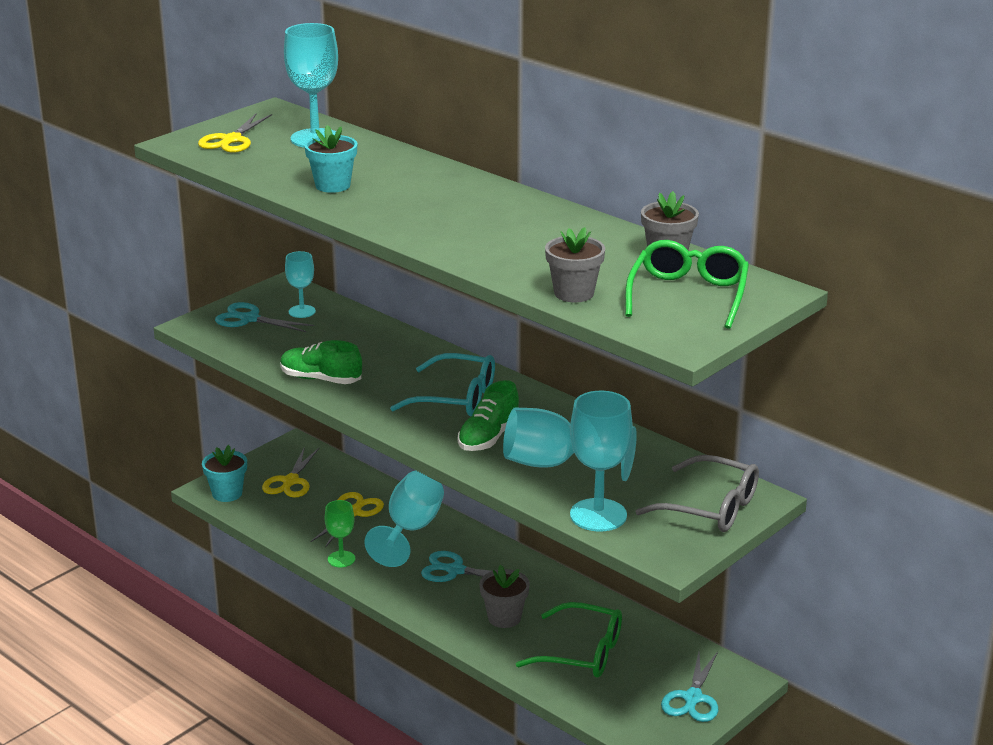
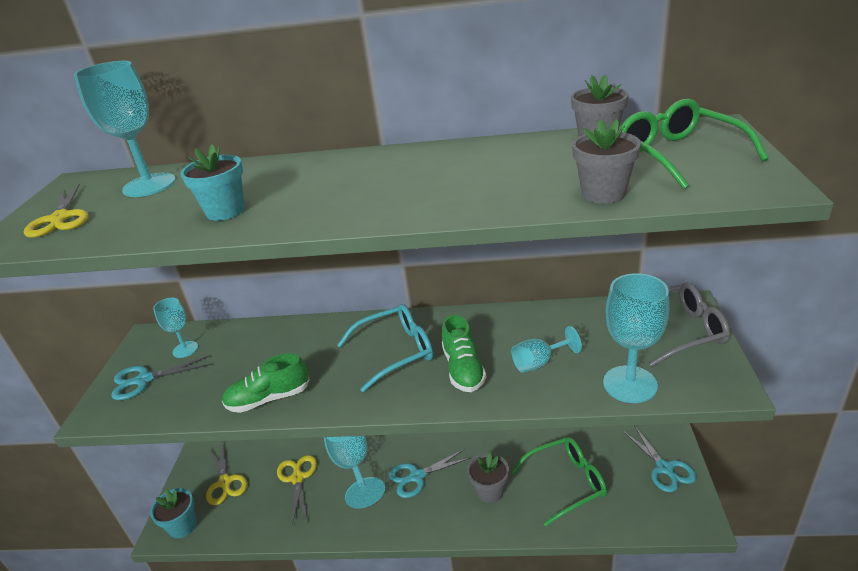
camera: 35 degrees left, 5 degrees up
(341, 559) = (329, 523): green goblet -> none
(554, 465) = (539, 363): turquoise goblet -> turquoise goblet, size x0.58

